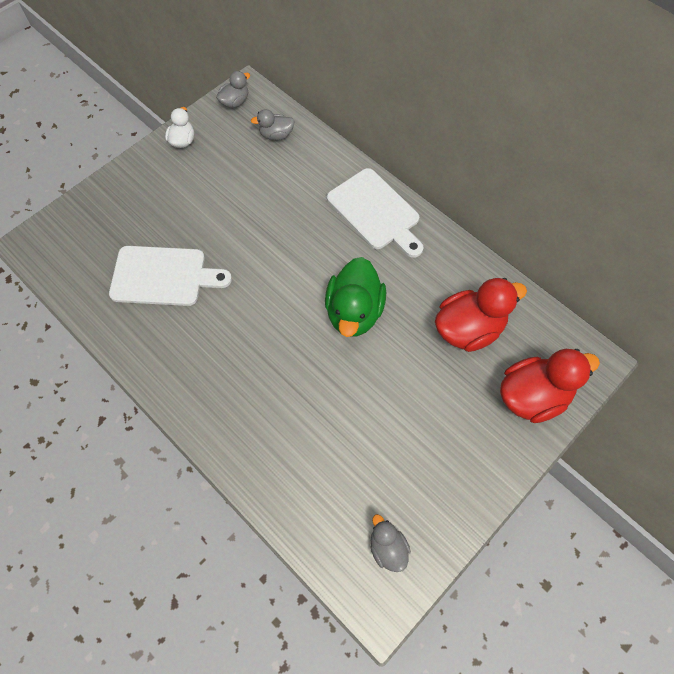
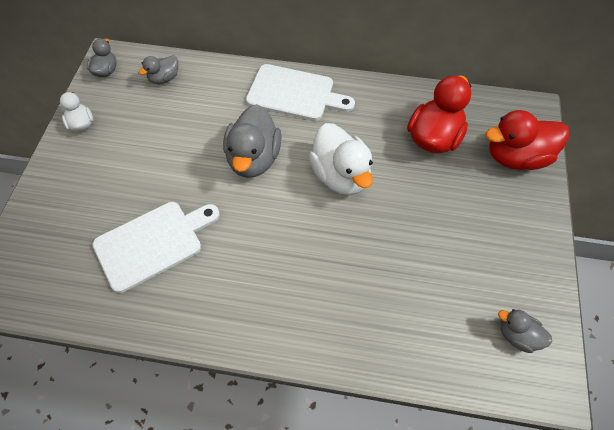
camera: 35 degrees left, 5 degrees down
(293, 252) = (253, 159): none -> grey duck
(354, 312) = (340, 176): green duck -> white duck
(532, 396) = (516, 157): red duck -> red duck turned 135 degrees counterclockwise

